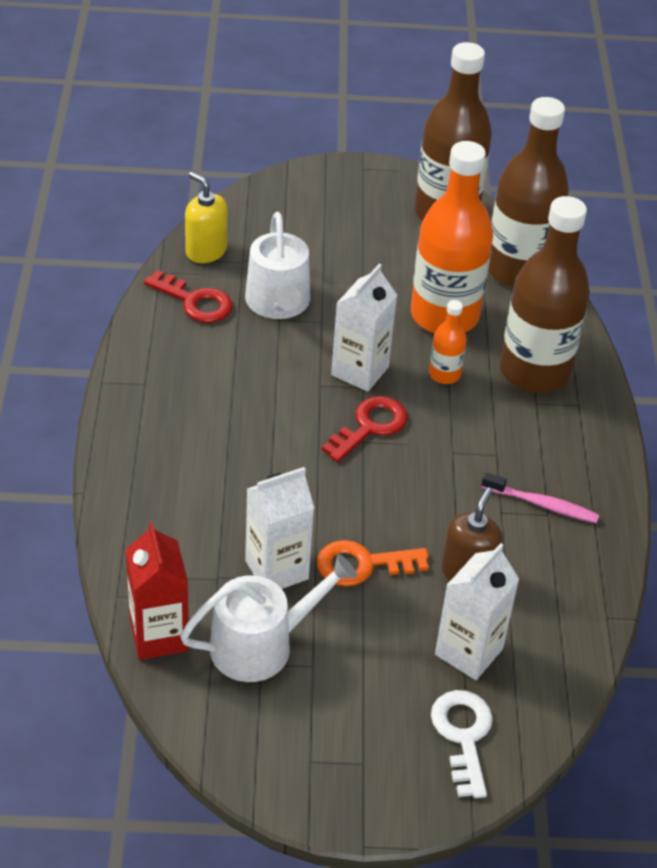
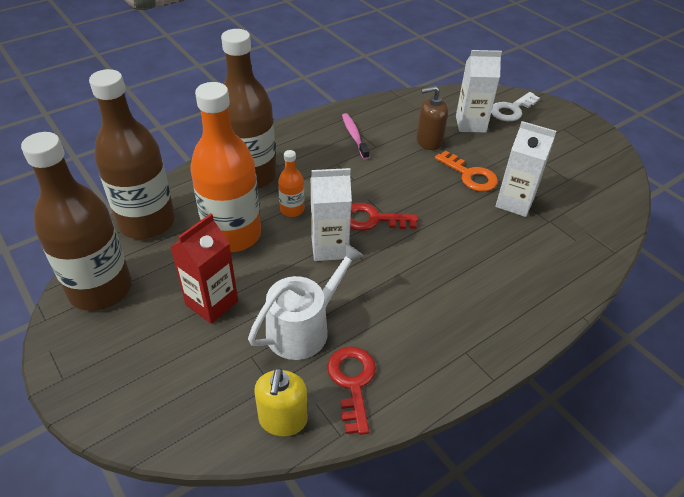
camera: 125 degrees left, 0 degrees up
(159, 636) = (609, 221): red carton -> red carton (212, 303)
(261, 644) = (560, 184): white watering can -> none

